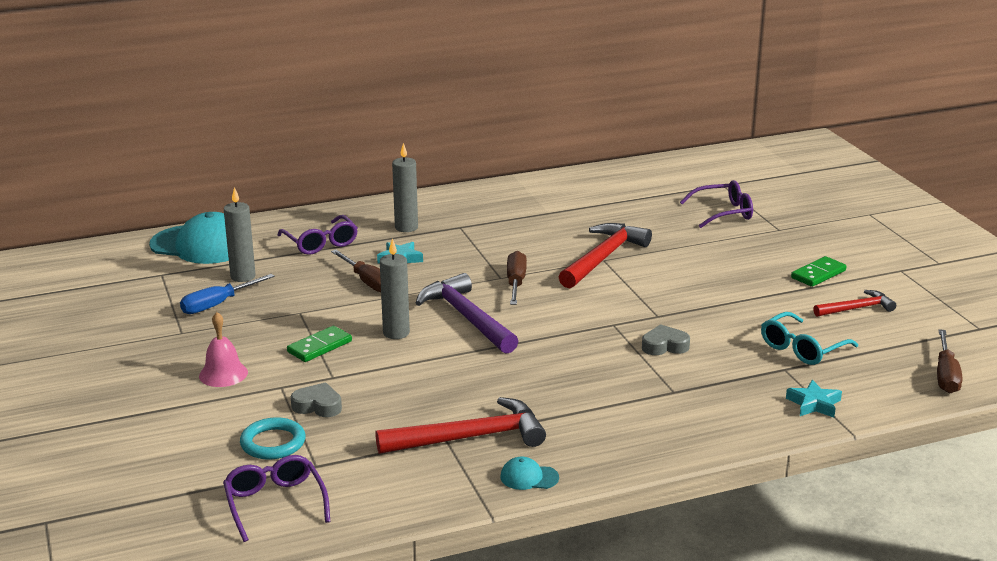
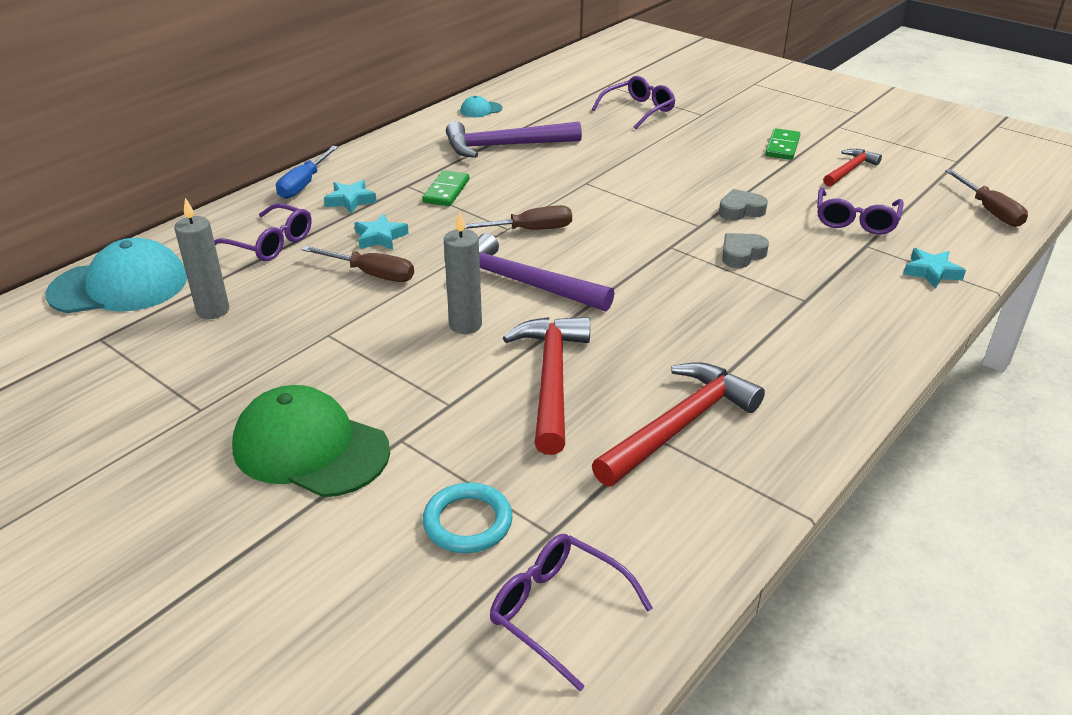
camera: 30 degrees left, 10 degrees up
(218, 304) = (214, 356): blue screwdriver -> blue screwdriver (304, 184)
(223, 374) = (310, 448): pink bell -> green cap
(318, 406) = (471, 449): grey heart -> grey heart (740, 210)
(319, 346) = (395, 370): green domino -> green domino (446, 191)
(406, 227) = (350, 200): grey candle -> turquoise star
(515, 283) = (529, 230): brown screwdriver -> brown screwdriver turned 105 degrees clockwise
(529, 477) = (790, 451): turquoise cap -> turquoise cap (481, 110)
(570, 215) = (504, 146): none -> purple hammer
(603, 258) = (584, 180): red hammer -> red hammer (552, 379)
(802, 348) = (855, 220): turquoise glasses -> purple glasses

